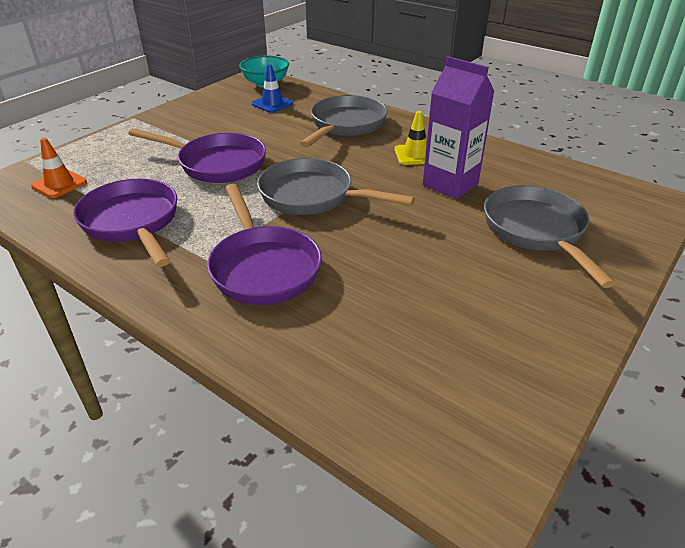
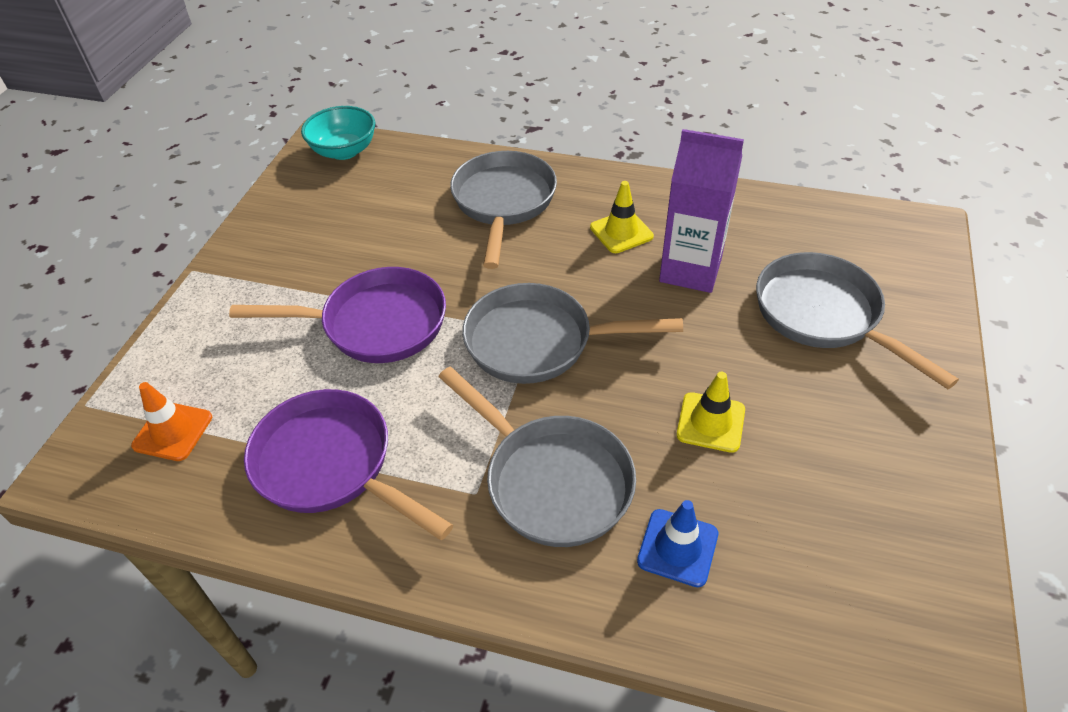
camera: 20 degrees left, 10 degrees up
(263, 267) = (551, 480): purple pan -> grey pan
(272, 104) = (379, 189): blue traffic cone -> blue traffic cone (677, 547)
(401, 267) = (710, 422): none -> yellow traffic cone

